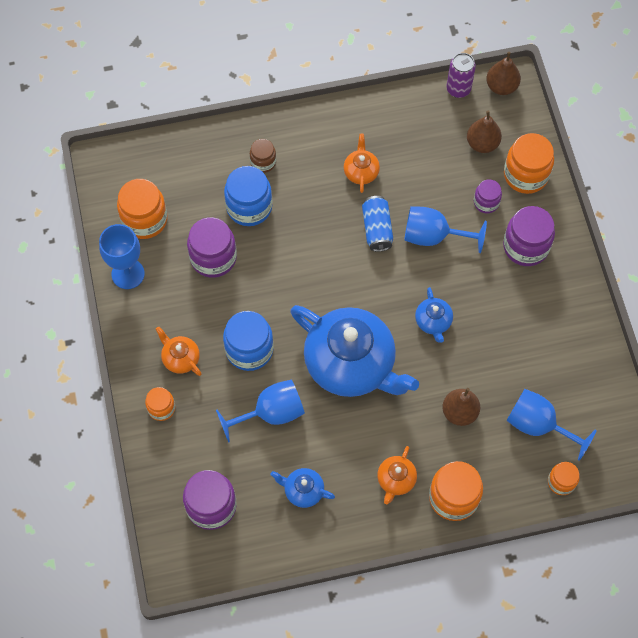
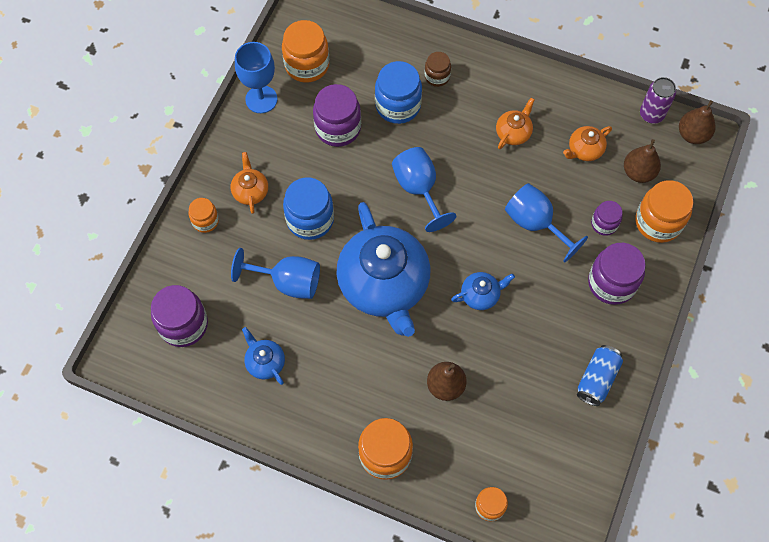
camera: 35 degrees right, 0 degrees up
(377, 229) = (491, 188): blue can -> blue can (597, 379)
(396, 480) = (347, 406): orange teapot -> orange teapot (584, 150)
(433, 322) = (481, 295): blue teapot -> blue teapot turned 135 degrees counterclockwise
(538, 425) = (506, 443): blue goblet -> blue goblet (419, 189)

